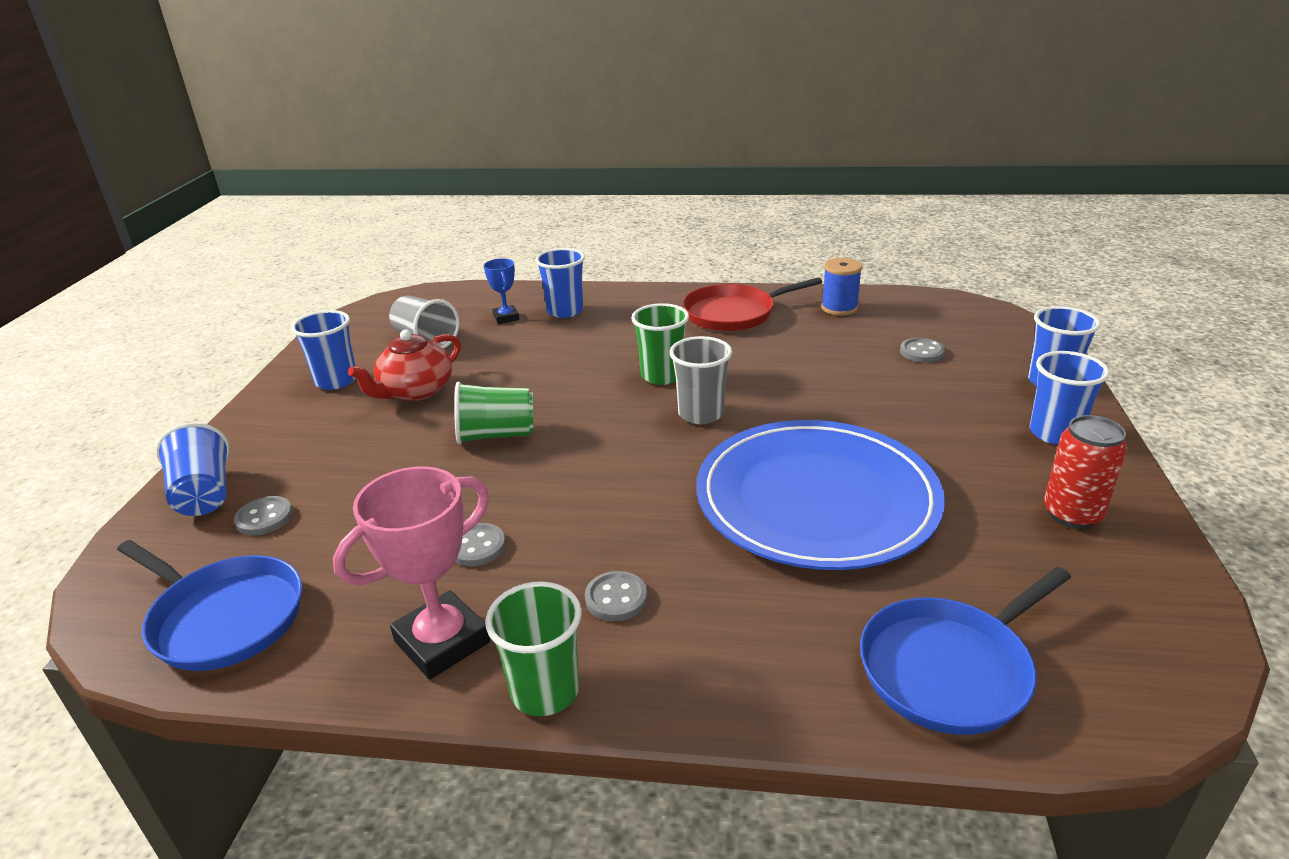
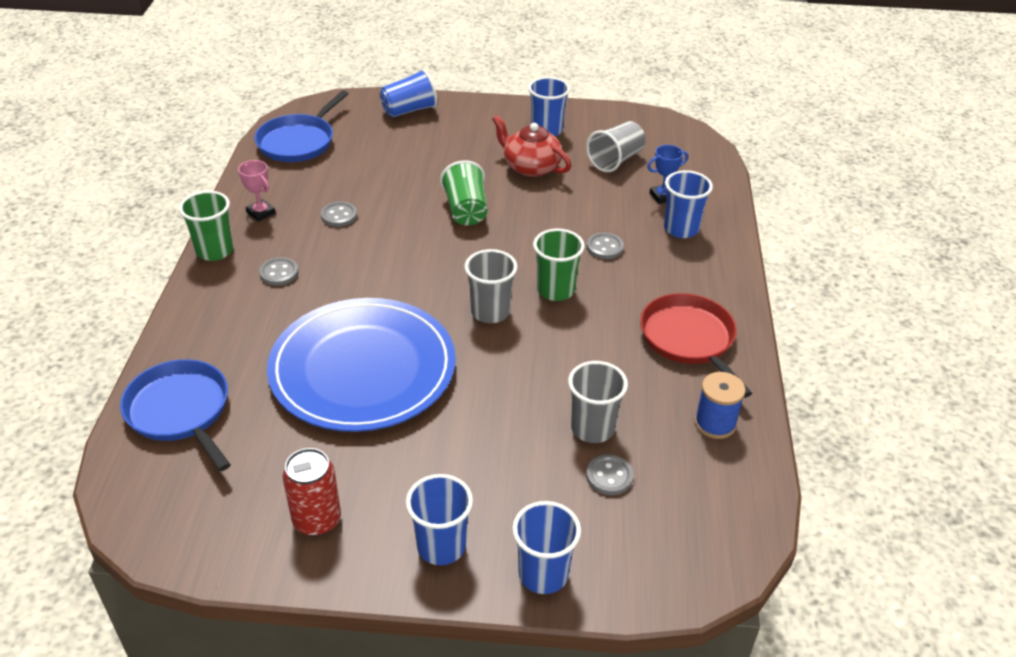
camera: 85 degrees right, 10 degrees up
(264, 518) = (382, 135): grey button -> grey button (604, 247)
(442, 641) = (261, 213): pink trophy -> pink trophy, size x0.54
(865, 358) = (592, 428): none -> grey cup

